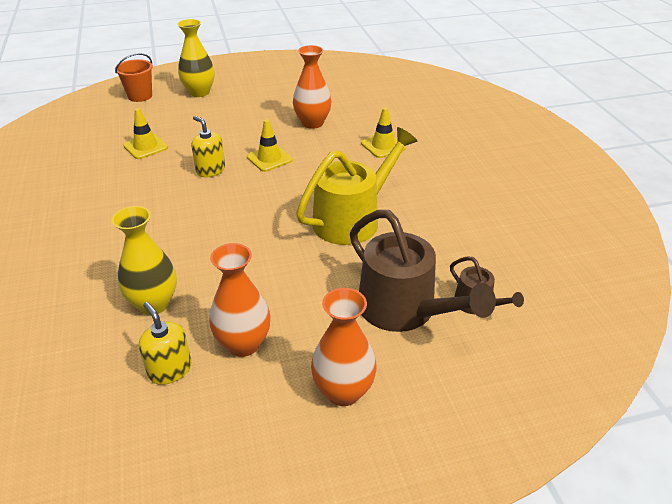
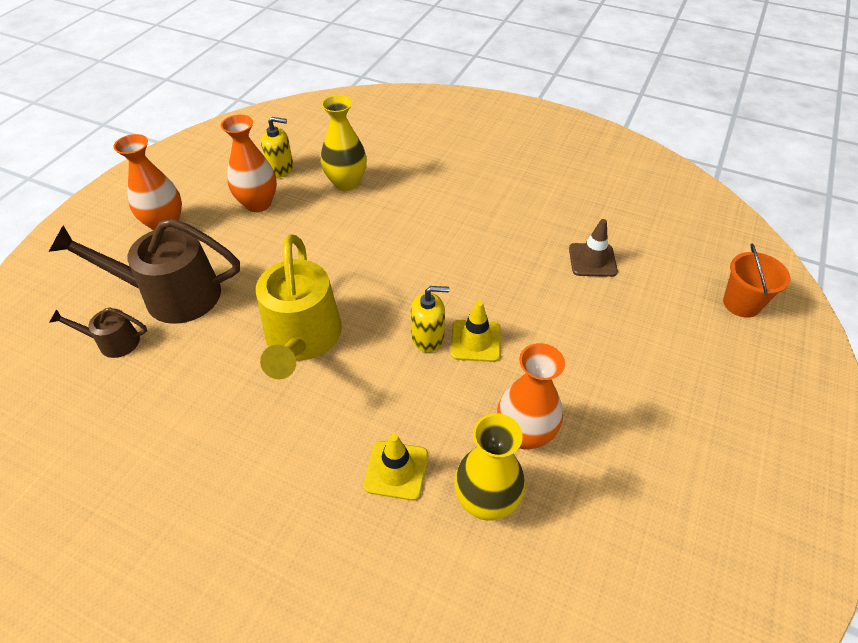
camera: 130 degrees right, 10 degrees up
(145, 147) = (592, 260): yellow traffic cone -> brown traffic cone
(199, 92) = (716, 364): yellow vase -> yellow vase (486, 501)
(210, 170) = (497, 285): yellow soap dispenser -> yellow soap dispenser (428, 337)

